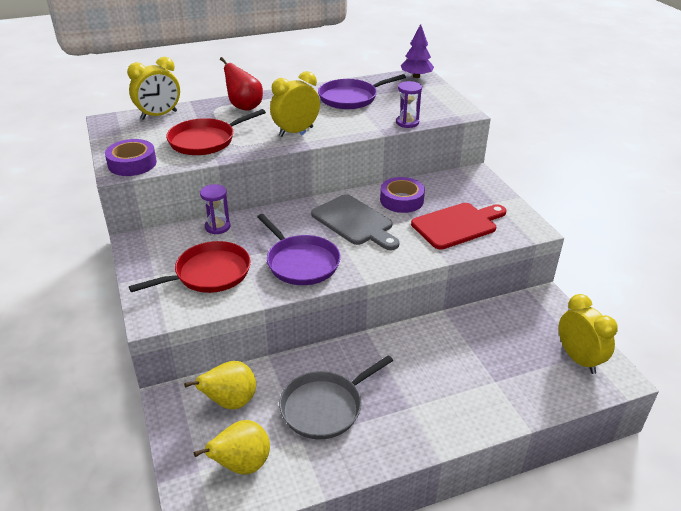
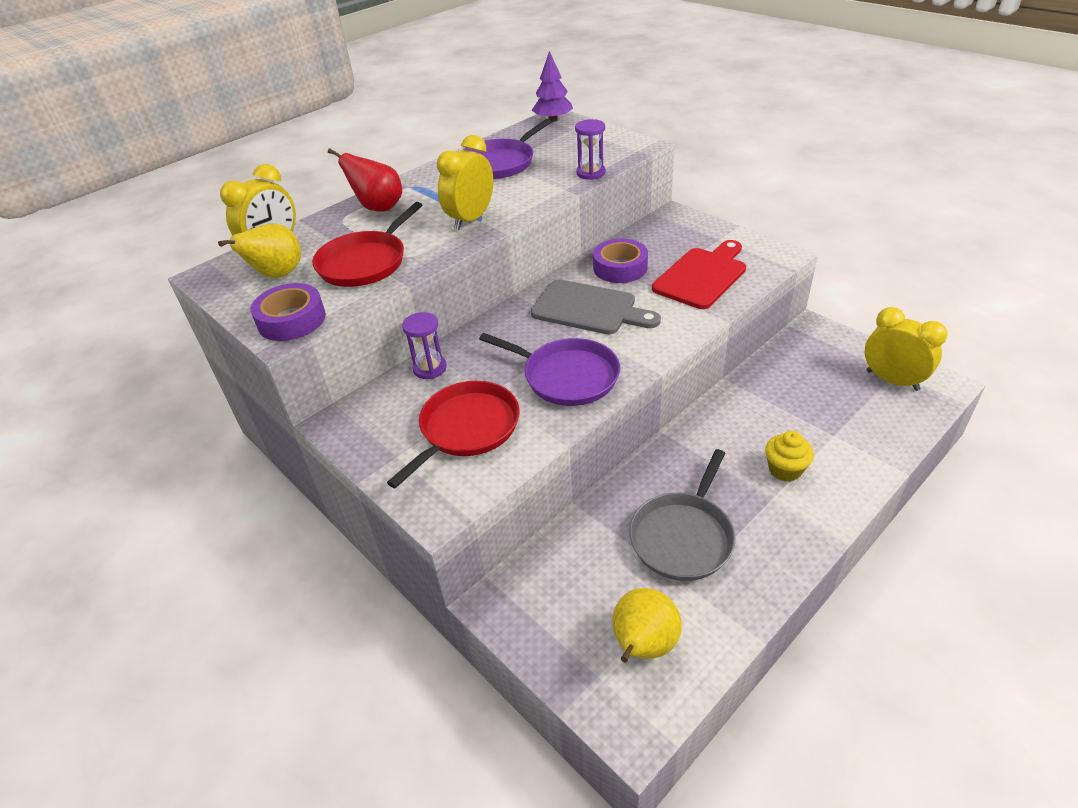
camera: 20 degrees left, 5 degrees up
(230, 402) = (572, 577): yellow pear -> yellow pear (277, 275)
(436, 391) = (785, 469): none -> yellow cupcake

